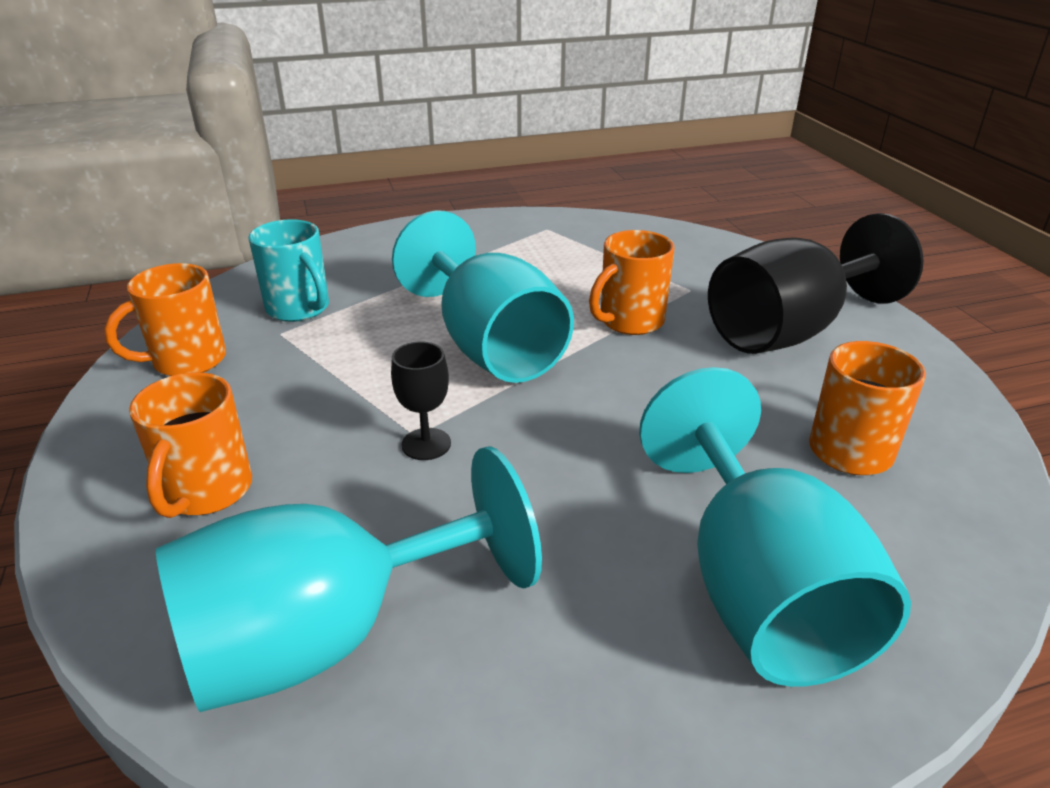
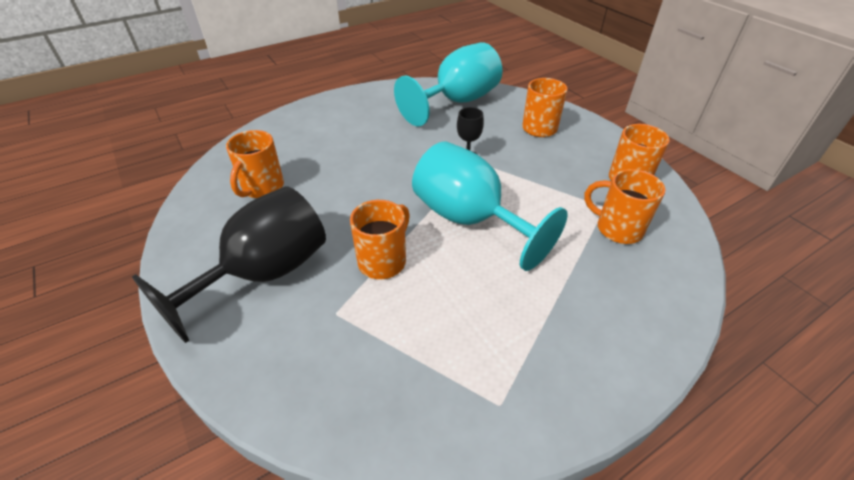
camera: 165 degrees right, 10 degrees up
(299, 309) = (617, 229): turquoise mug -> orange mug
(757, 589) = (322, 130): turquoise goblet -> none

